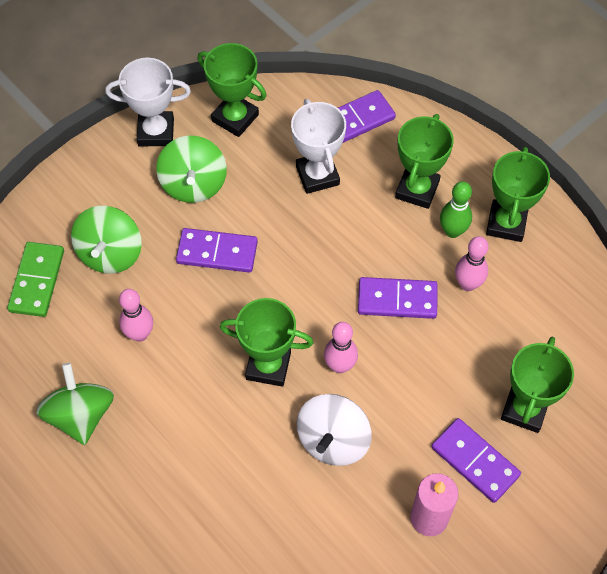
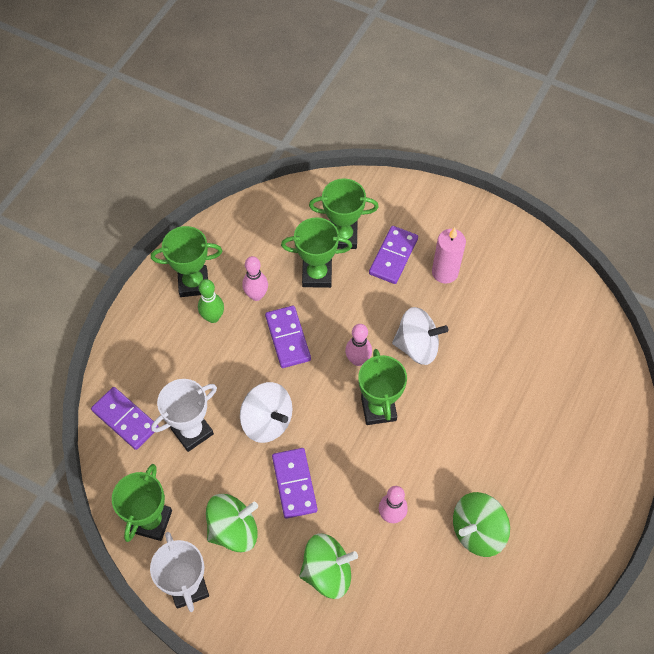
camera: 110 degrees left, 0 degrees up
(37, 281) = (377, 624): green domino -> none
(300, 248) = (267, 421): none -> white spinning top
(417, 189) = (182, 352): green trophy -> green trophy (317, 275)

